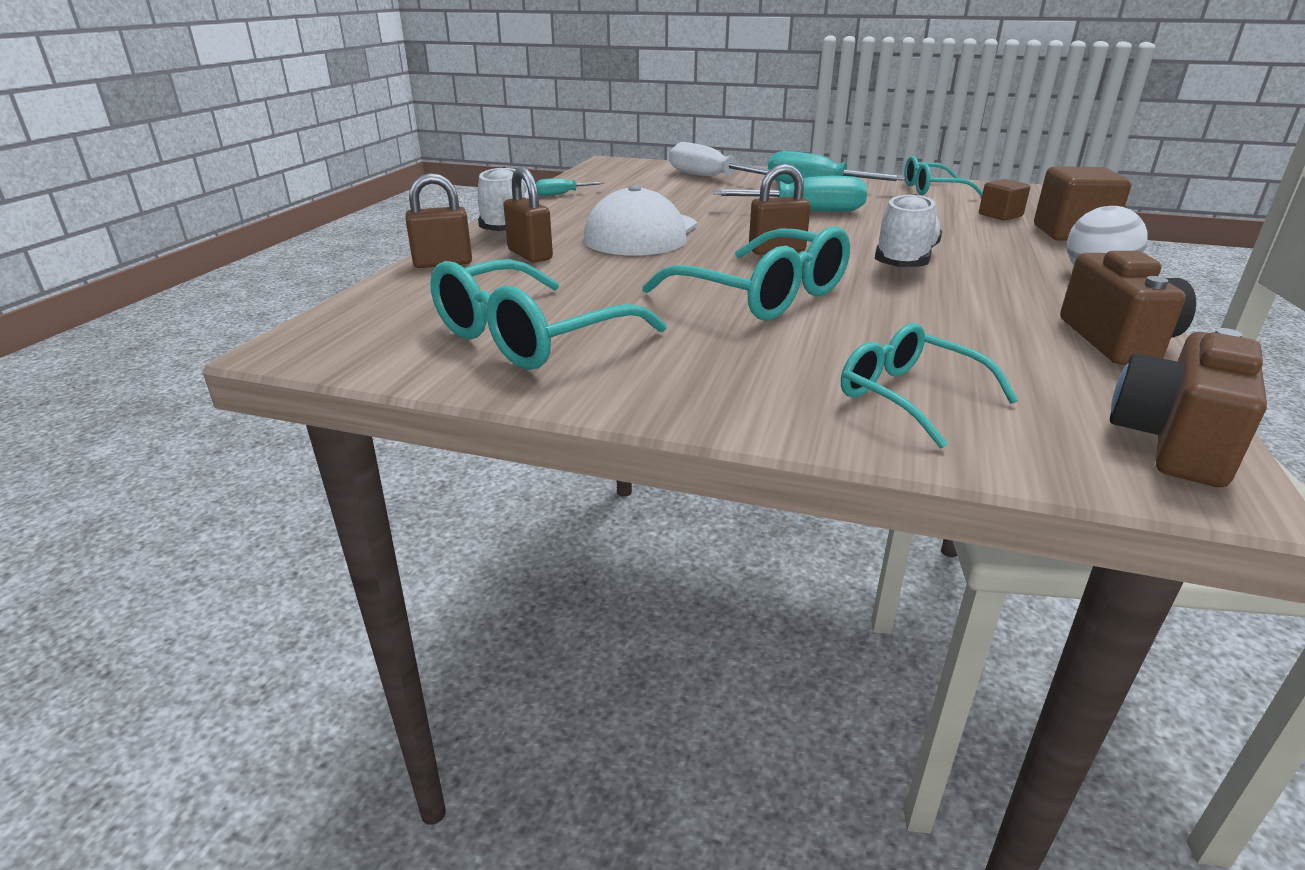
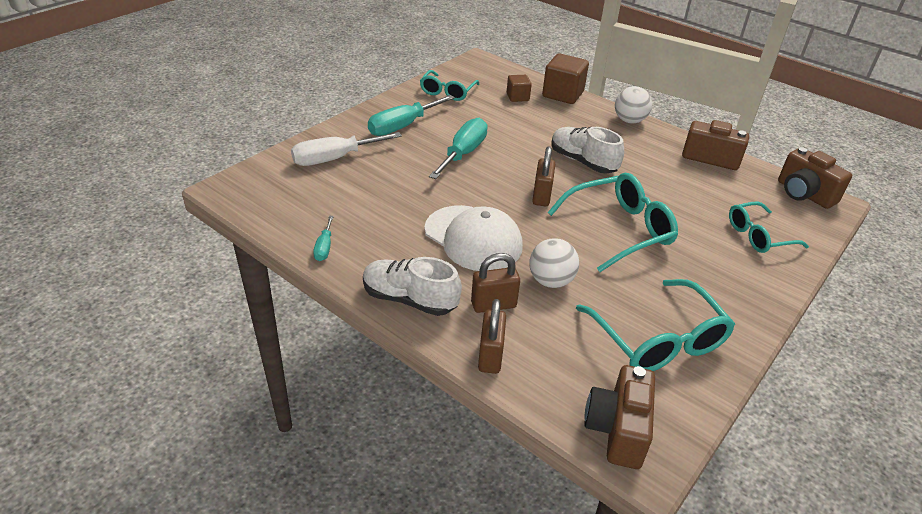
camera: 70 degrees left, 10 degrees up
(345, 328) = (617, 430): none -> brown camera
(599, 273) = (551, 281): none -> white ball

